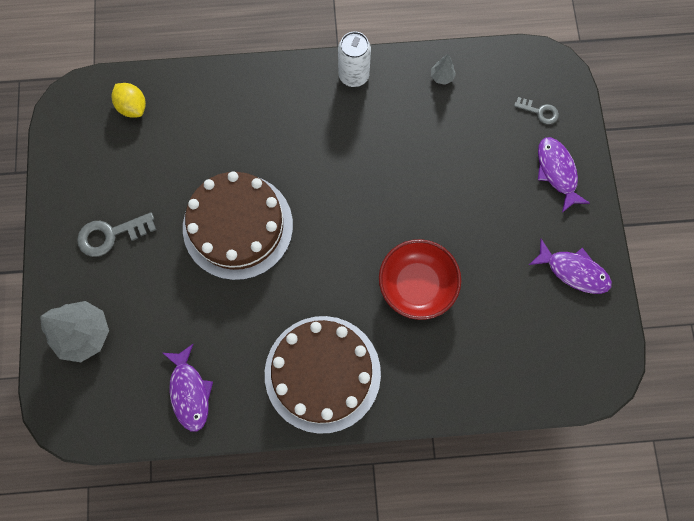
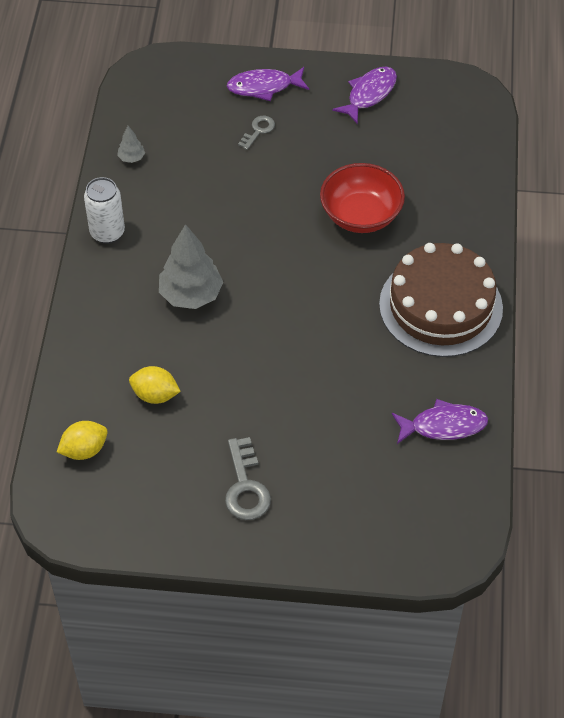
camera: 80 degrees left, 20 degrees down
(84, 334) = (362, 523): grey tree -> grey tree (191, 295)
(191, 148) = (155, 395): none -> yellow lemon
(238, 226) = (262, 361): brown cake -> none
(539, 112) = (194, 88): grey key -> grey key (258, 130)

